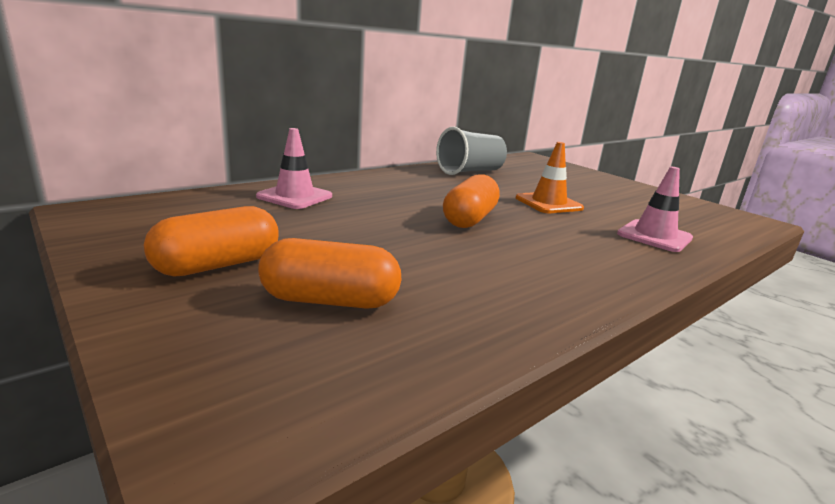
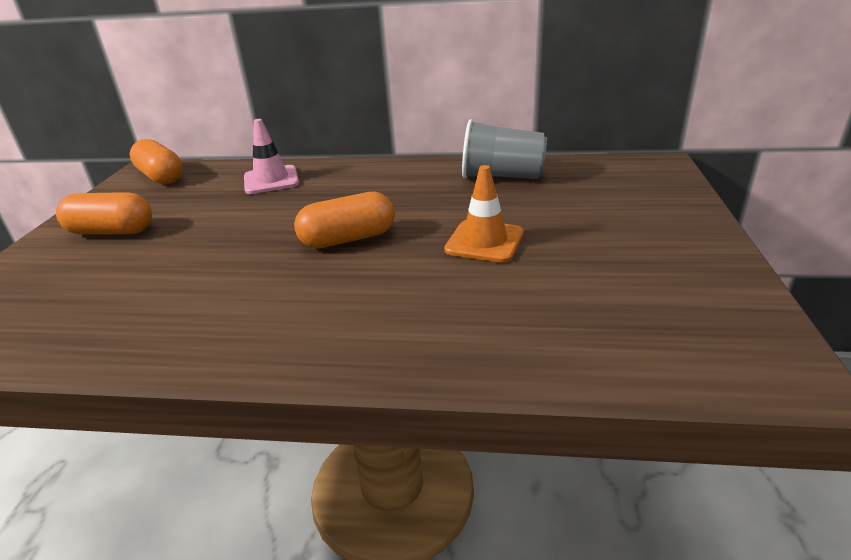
camera: 50 degrees right, 10 degrees up
(330, 300) = (100, 280): orange capsule -> orange capsule (161, 177)
(654, 236) = (499, 326): pink traffic cone -> none

